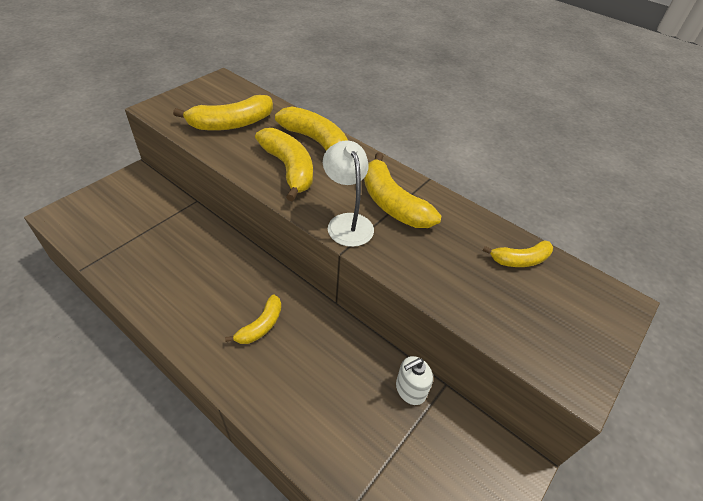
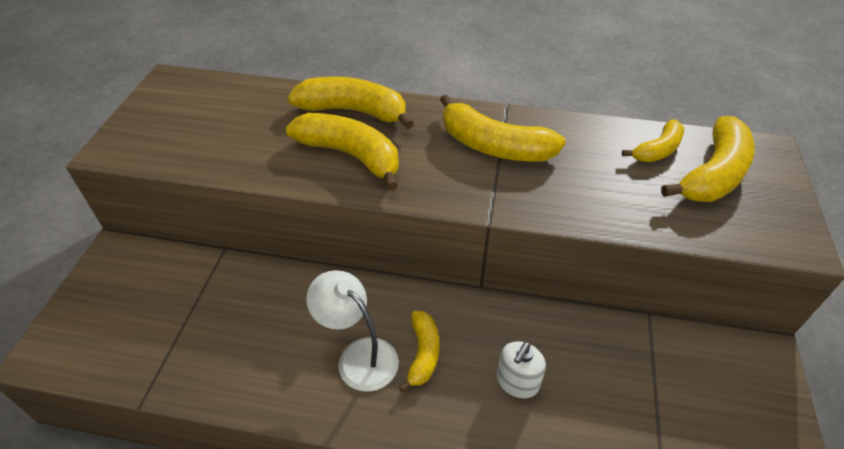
camera: 25 degrees left, 0 degrees up
(231, 124) = (232, 130): yellow banana -> yellow banana (713, 174)
(347, 222) = (466, 187): white lamp -> white lamp (359, 356)
(410, 389) = (622, 336): white soap dispenser -> white soap dispenser (517, 382)

